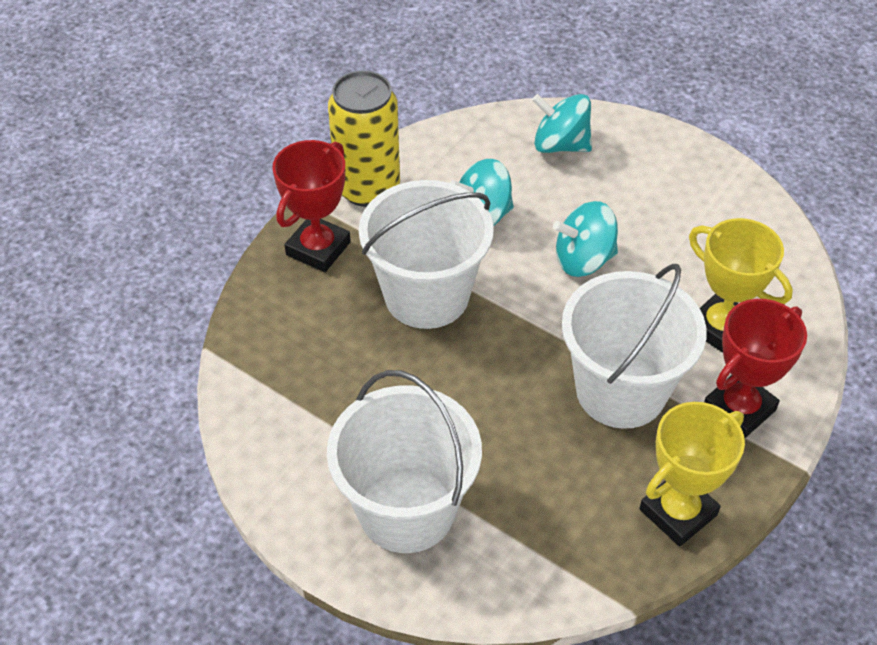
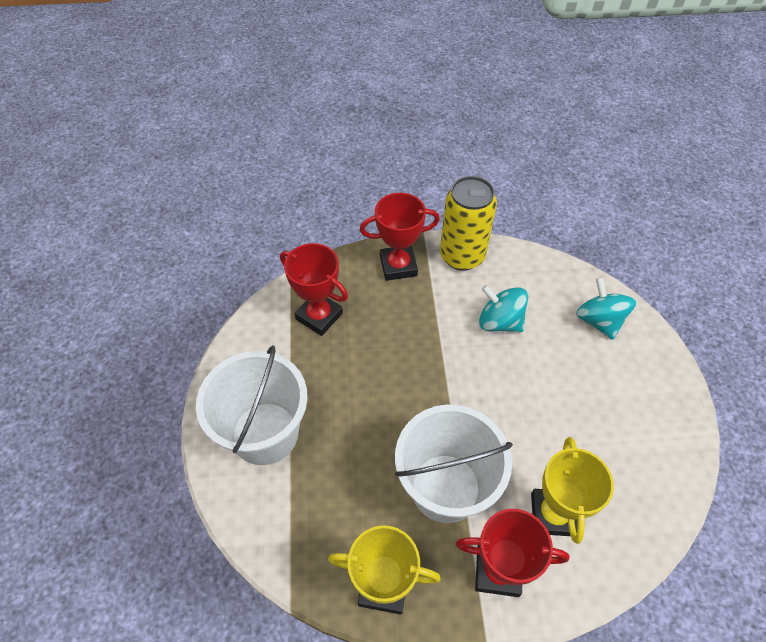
camera: 50 degrees right, 5 degrees up
(305, 363) = (319, 316): none -> red trophy
(426, 295) = (417, 337): white bucket -> none
(583, 260) = (524, 396): turquoise spinning top -> none

